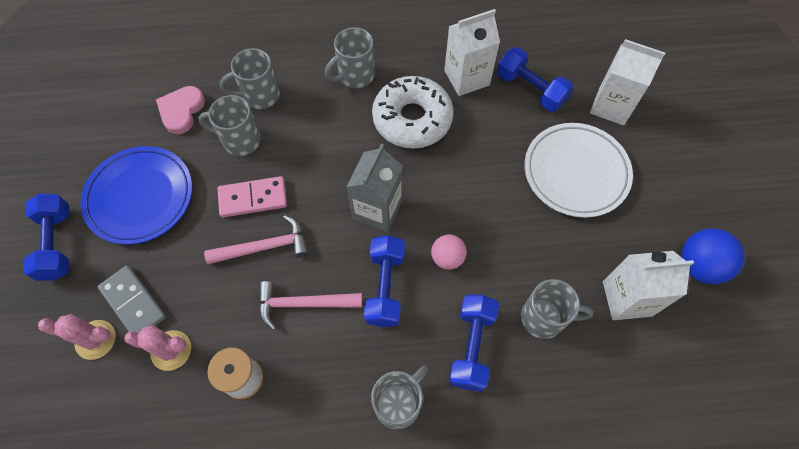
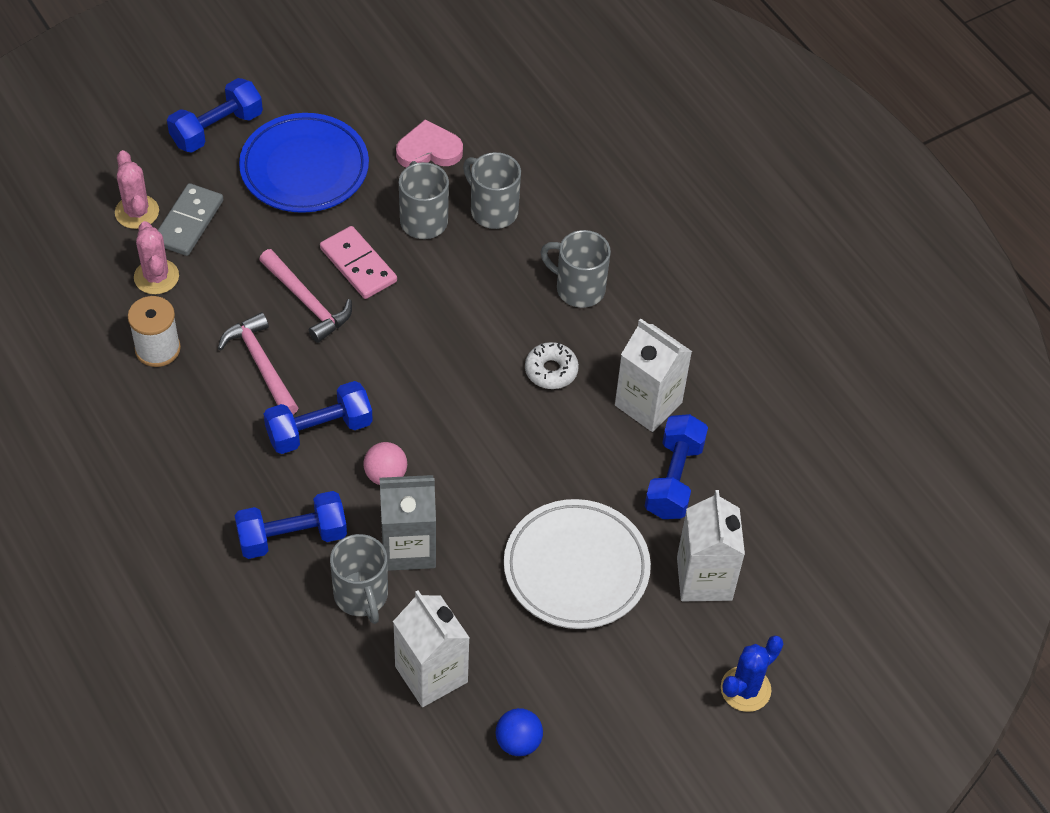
camera: 60 degrees right, 10 degrees down
(377, 209) = (409, 384): grey carton -> grey carton (408, 547)
(399, 403) = (197, 493): grey mug -> none
(412, 119) = (551, 370): white donut -> white donut, size x0.50
(699, 120) = (745, 689): none -> blue cactus
(699, 265) = (518, 742): blue ball -> blue ball, size x0.65

